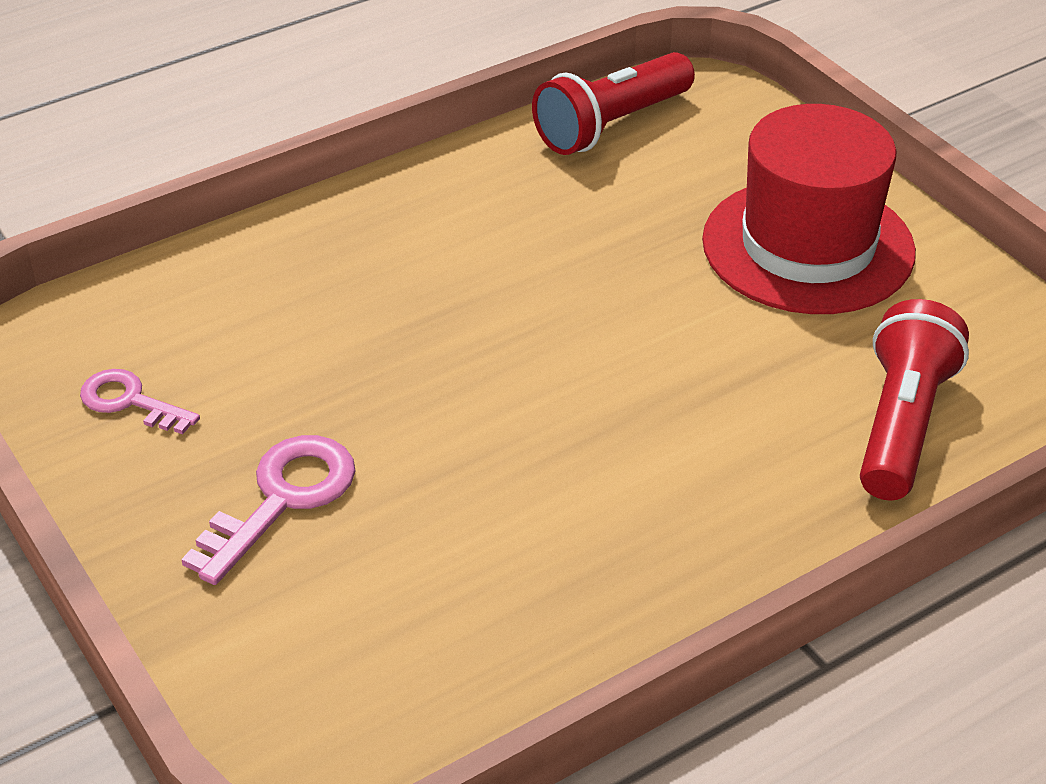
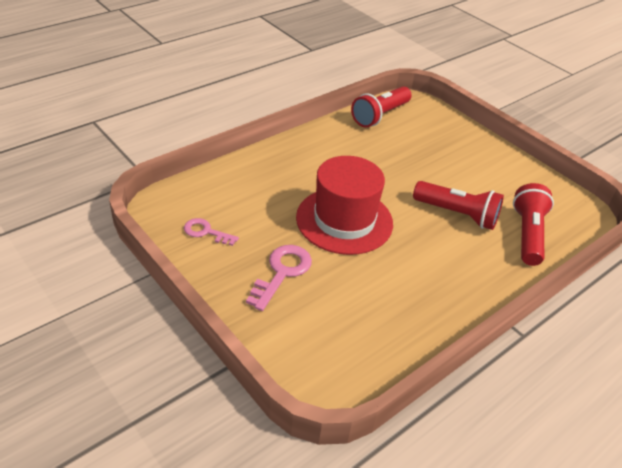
camera: 10 degrees left, 0 degrees up
(738, 372) = (457, 214): none -> red flashlight
(808, 246) = (471, 163): red hat -> red hat (344, 220)

